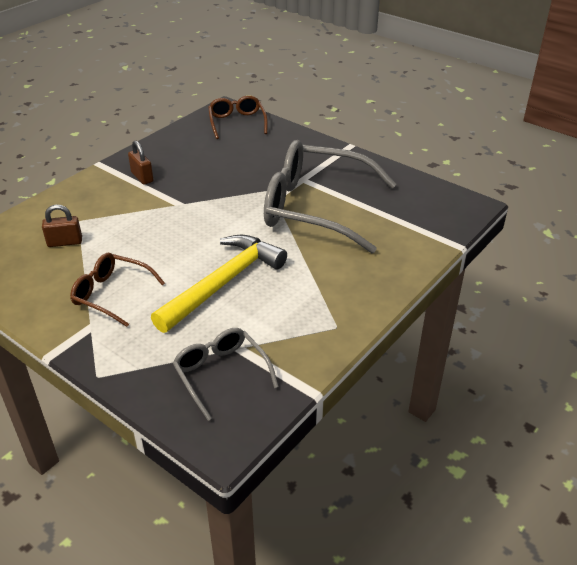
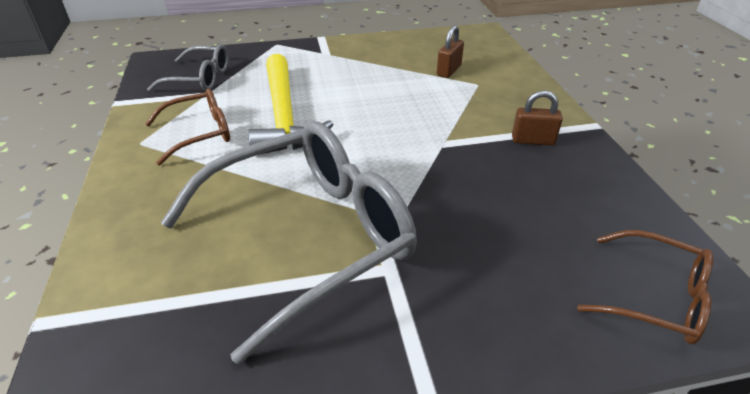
camera: 130 degrees right, 0 degrees up
(112, 294) = (349, 69): brown glasses -> brown glasses (199, 133)

